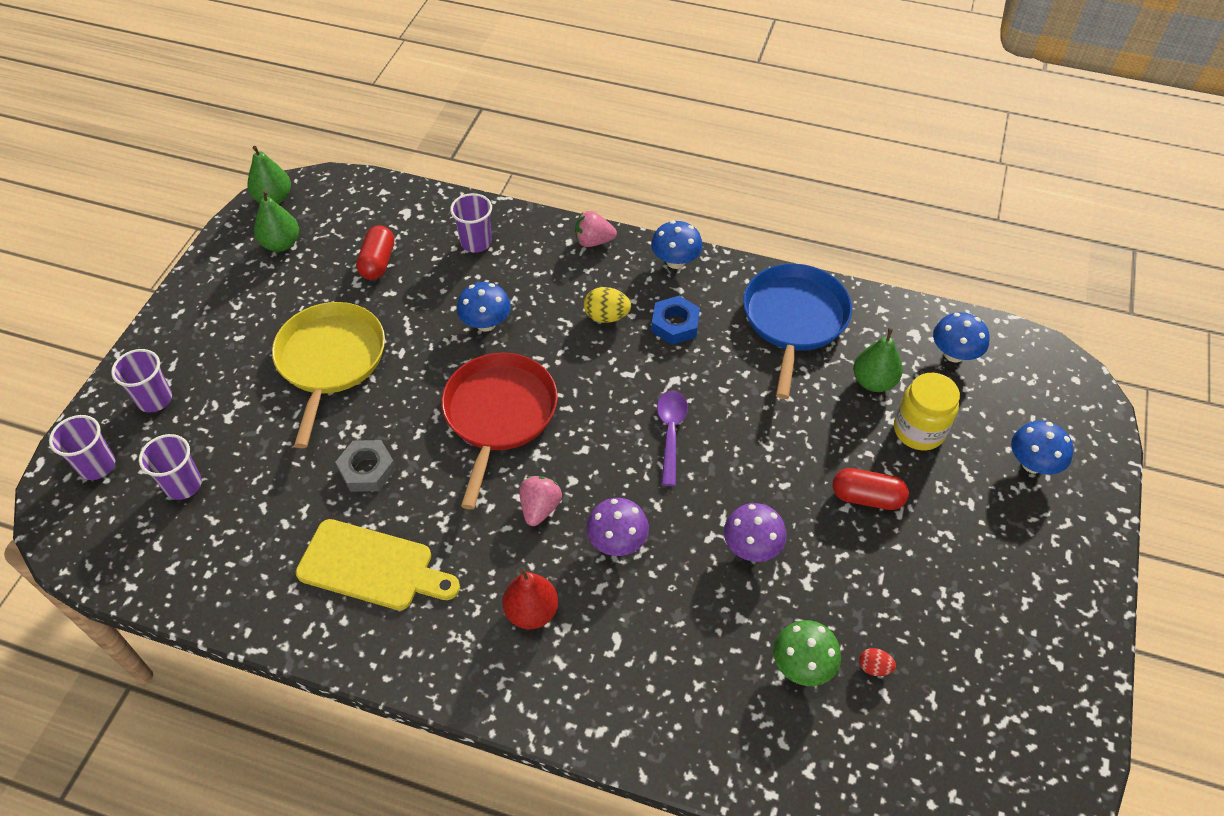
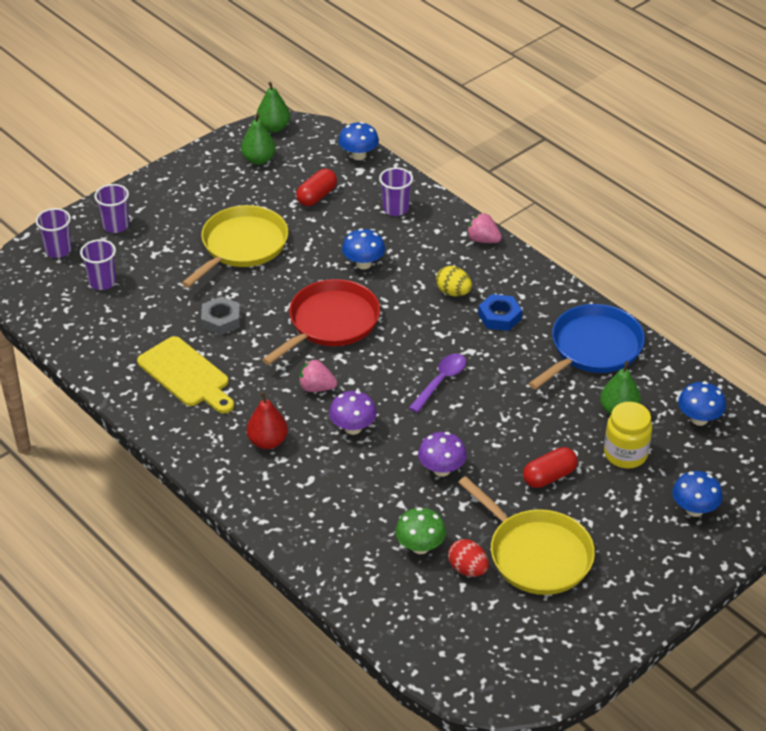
camera: 30 degrees right, 10 degrees down
(540, 508) = (316, 388): pink strawberry -> pink strawberry turned 120 degrees counterclockwise
(675, 261) = (534, 276): blue mushroom -> blue mushroom (358, 155)
(867, 497) = (549, 476): red capsule -> red capsule turned 75 degrees counterclockwise
(874, 667) = (468, 569): red egg -> red egg, size x1.66
(928, 606) = (536, 554): none -> yellow pan

